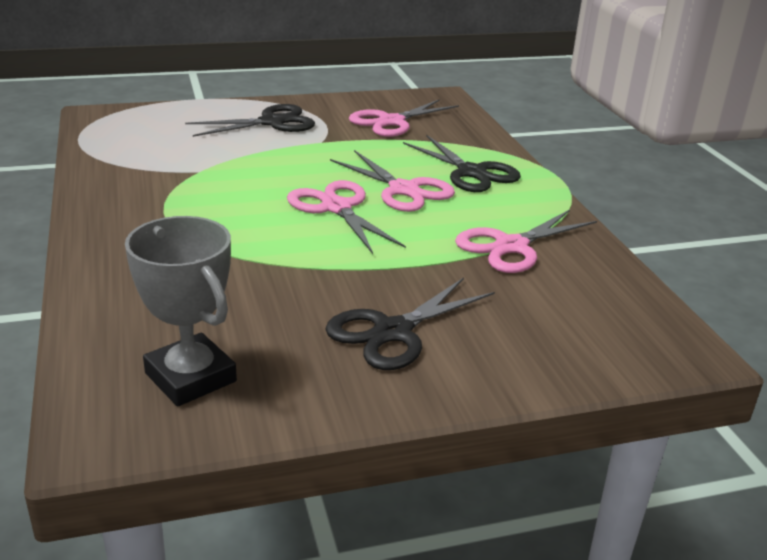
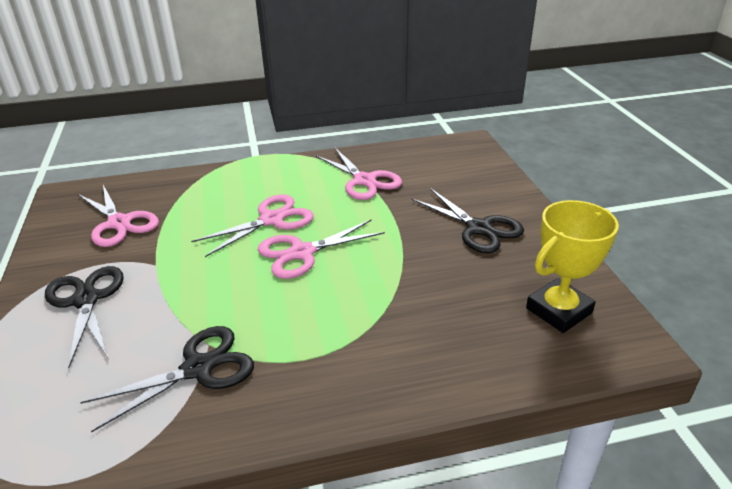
camera: 85 degrees left, 5 degrees up
(190, 377) = (559, 310): grey trophy -> yellow trophy
(471, 172) = (244, 188): black scissors -> black scissors (198, 368)

